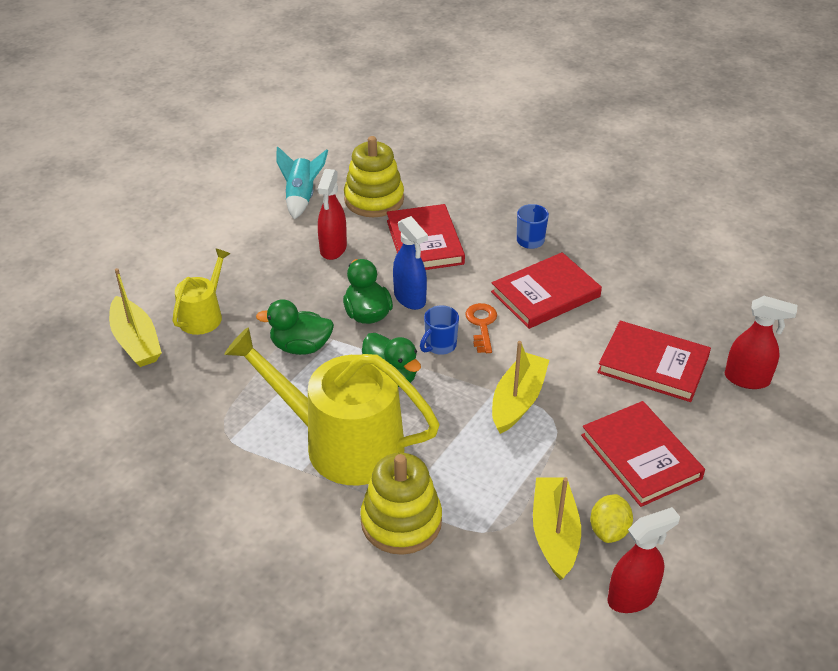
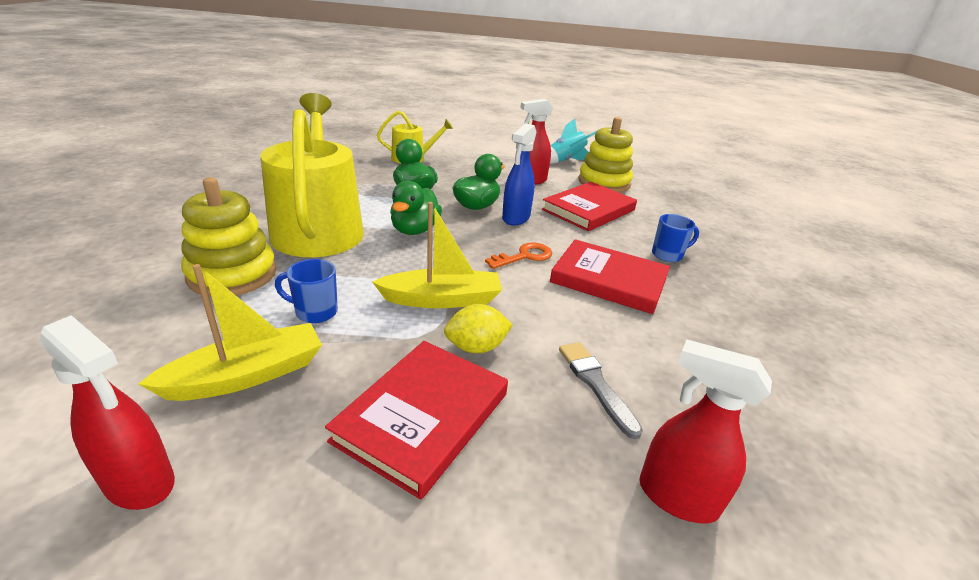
camera: 55 degrees right, 10 degrees down
(136, 341) = (368, 147): yellow boat -> none
(439, 346) = (474, 243): blue mug -> blue mug (315, 312)
(609, 530) = (269, 422): yellow lemon -> yellow lemon (476, 347)
(653, 364) = (595, 384): red book -> grey brush
(747, 379) = (676, 497): red spray bottle -> red spray bottle turned 135 degrees clockwise

